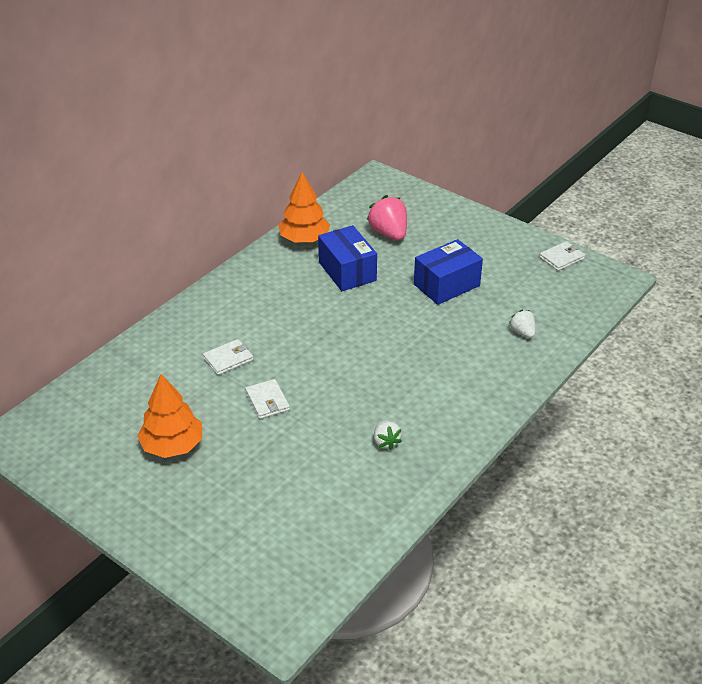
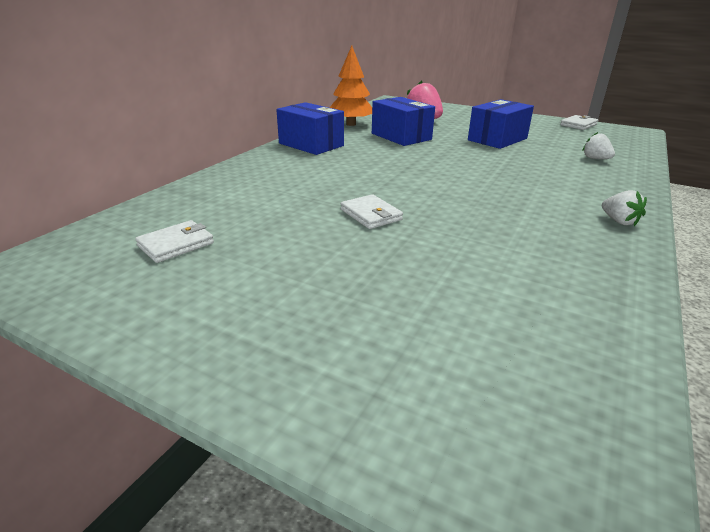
camera: 10 degrees left, 10 degrees down
(172, 445) = (261, 261): orange tree -> none
(228, 359) = (309, 188): white wallet -> white wallet (176, 244)
(250, 281) = (311, 144): none -> blue box
(386, 442) = (540, 237): white strawberry -> white strawberry (619, 221)

